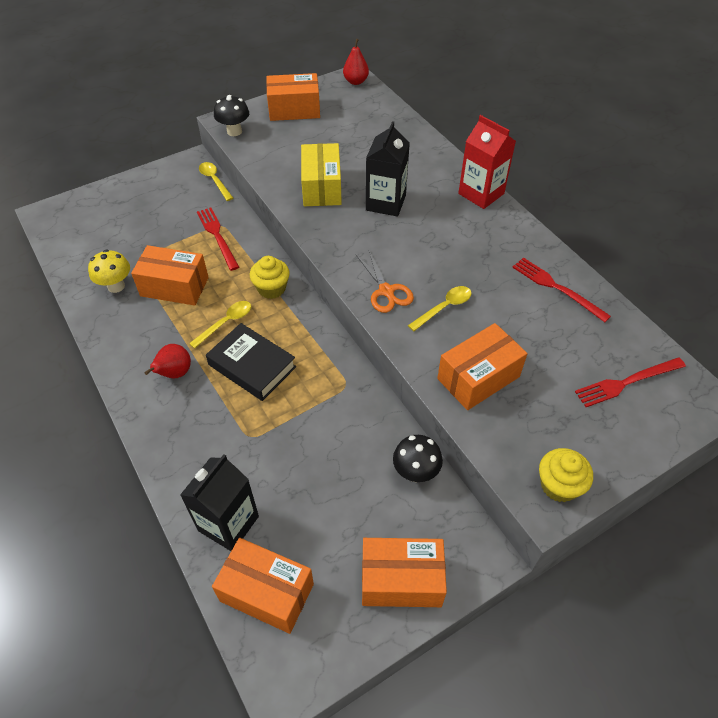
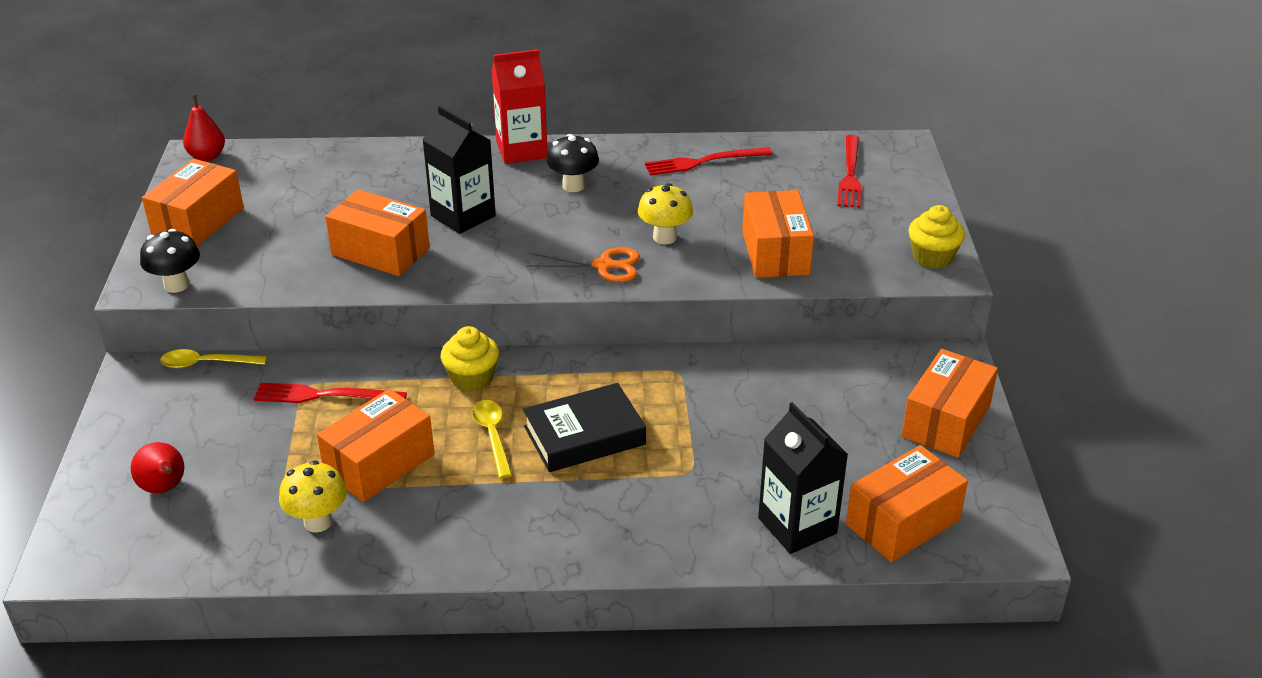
camera: 60 degrees left, 15 degrees down
(174, 373) = (536, 507): red pear -> red pear (164, 488)
(321, 187) = (380, 251): yellow box -> orange box
(415, 472) = (830, 365): black mushroom -> black mushroom (573, 186)
(444, 307) = (664, 237): yellow spoon -> yellow mushroom

